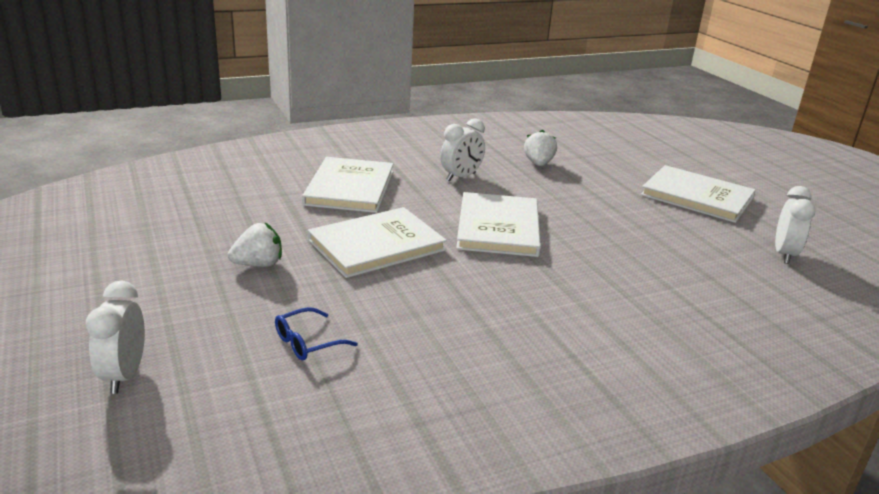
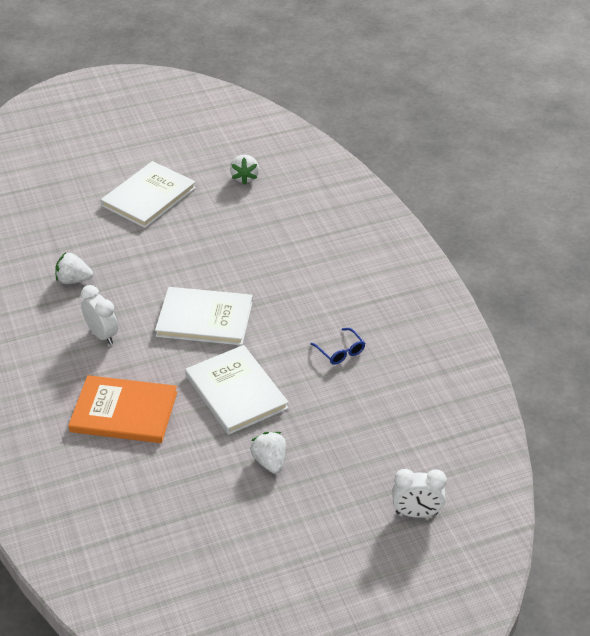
camera: 85 degrees left, 15 degrees up
(307, 342) = (372, 424): blue glasses -> blue glasses (340, 352)
(349, 188) = (124, 412): white book -> orange book
(784, 254) = (244, 177): white clock -> white strawberry

